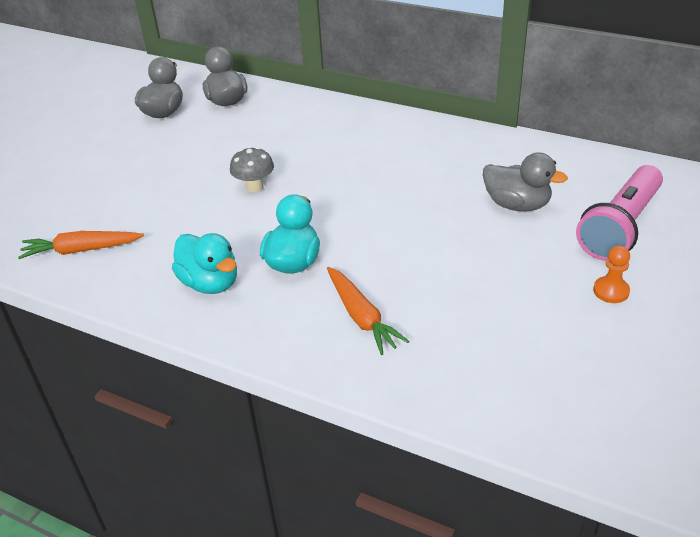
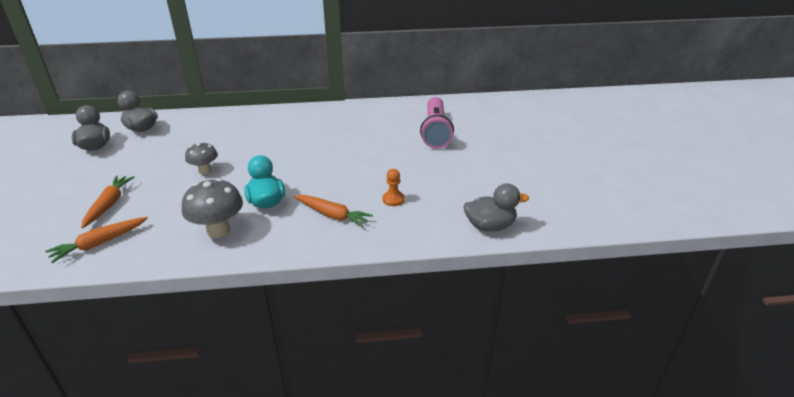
camera: 35 degrees left, 5 degrees down
(124, 200) = (109, 205): none -> orange carrot
(210, 283) = (218, 230): turquoise duck -> grey mushroom
(517, 205) = (375, 136): grey duck -> grey duck (490, 226)
(611, 291) = (453, 161): orange pawn -> orange pawn (393, 199)

